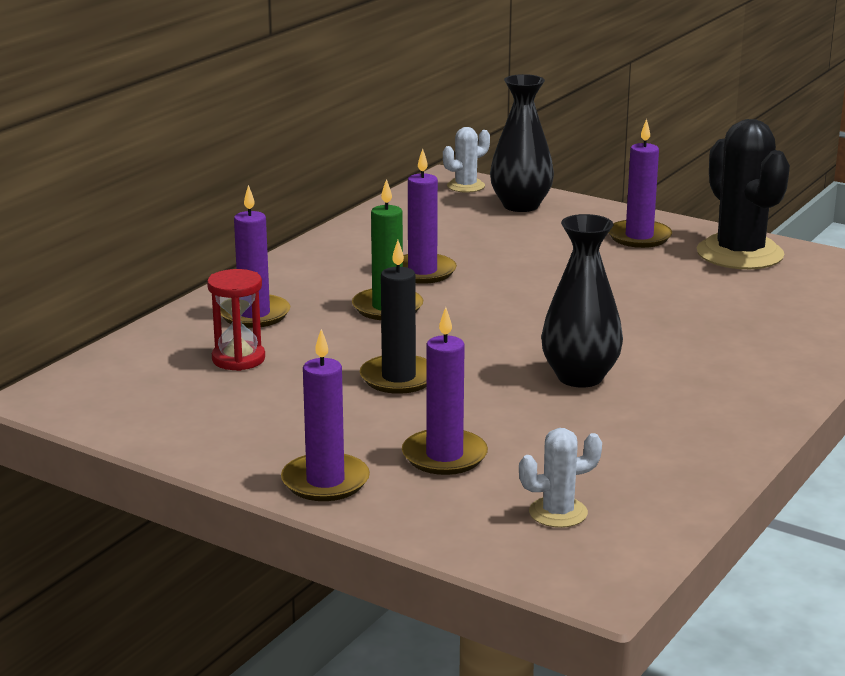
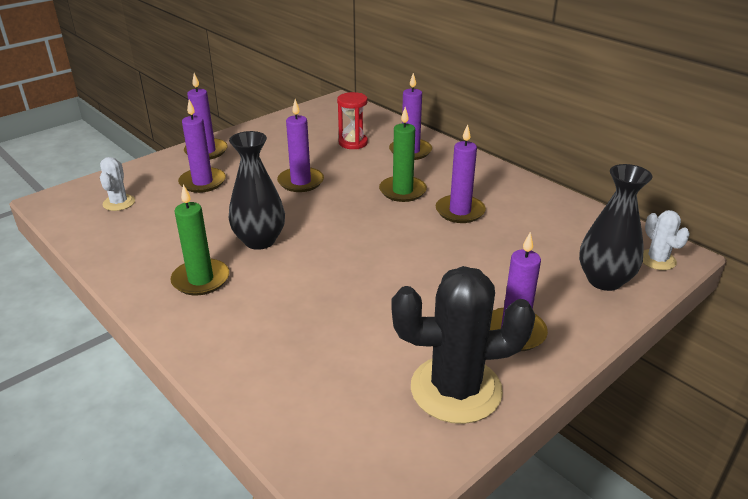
camera: 105 degrees right, 10 degrees up
(398, 378) = (300, 182): black candle -> purple candle
(694, 396) = (201, 280): none -> green candle

